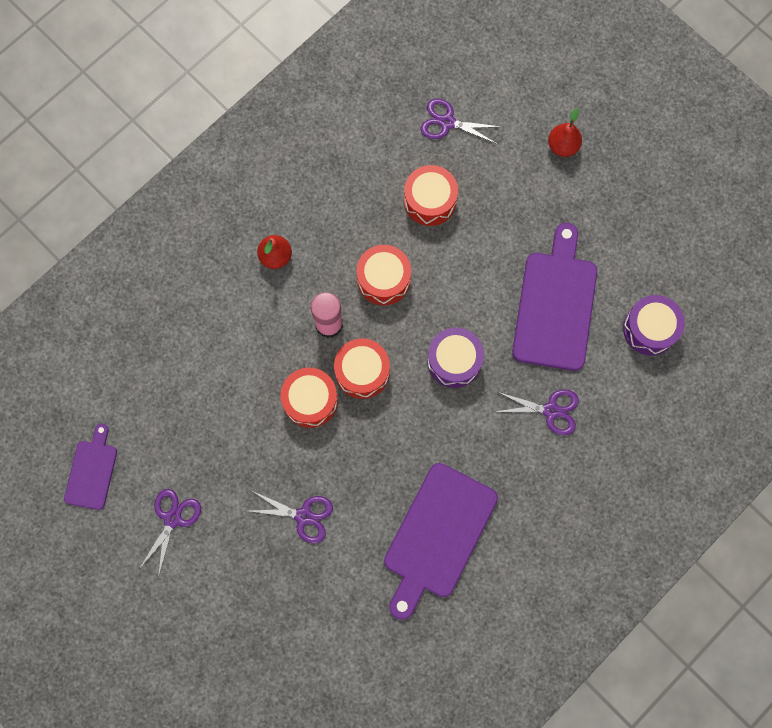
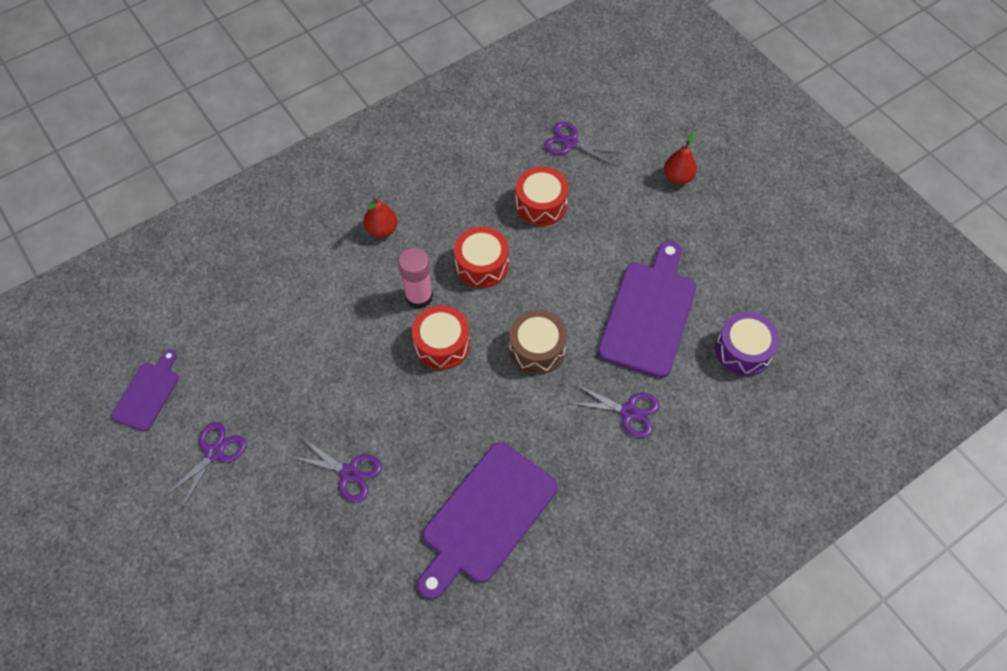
camera: 10 degrees right, 15 degrees down
(310, 400) = (383, 362): red drum -> none
(454, 361) = (537, 349): purple drum -> brown drum

